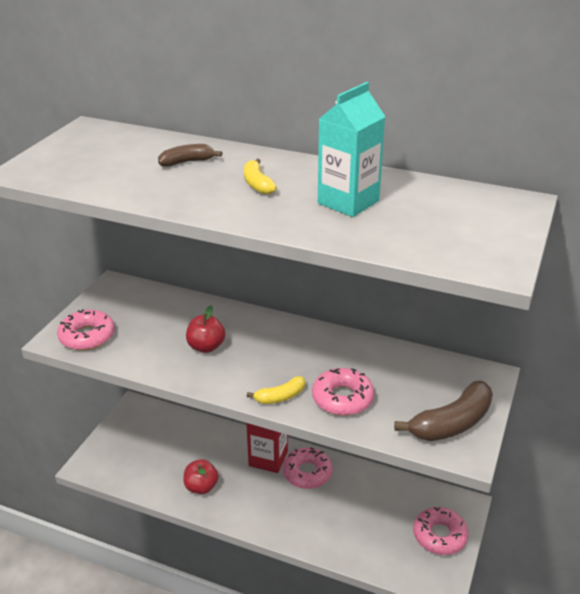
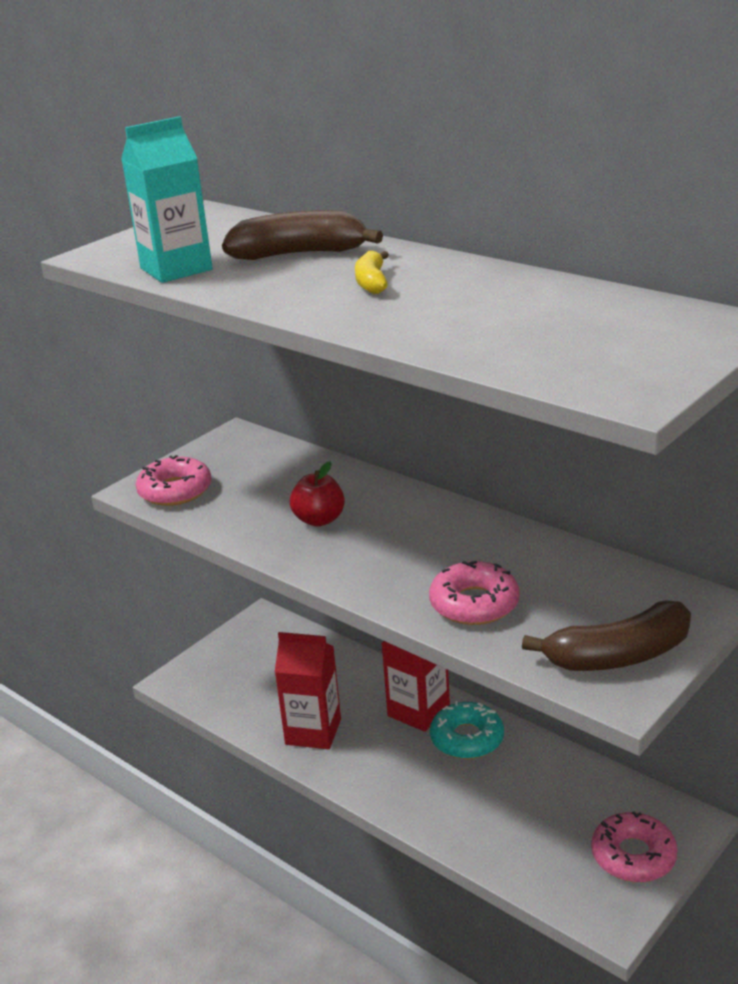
camera: 20 degrees right, 5 degrees down
(187, 162) = (300, 254): brown banana -> brown banana, size x1.81
(201, 487) = (313, 731): red apple -> red carton
(280, 397) = (389, 591): yellow banana -> none
(307, 473) = (467, 738): pink donut -> turquoise donut
(348, 202) = (478, 309): turquoise carton -> turquoise carton (176, 269)

